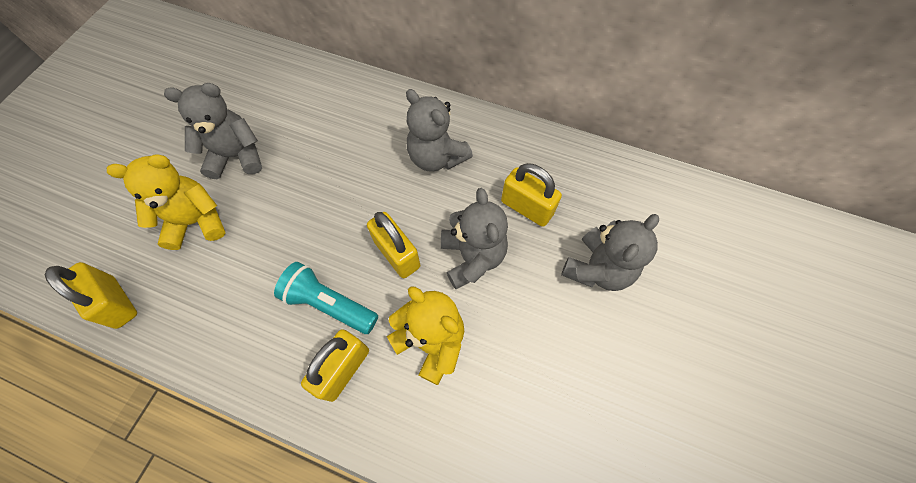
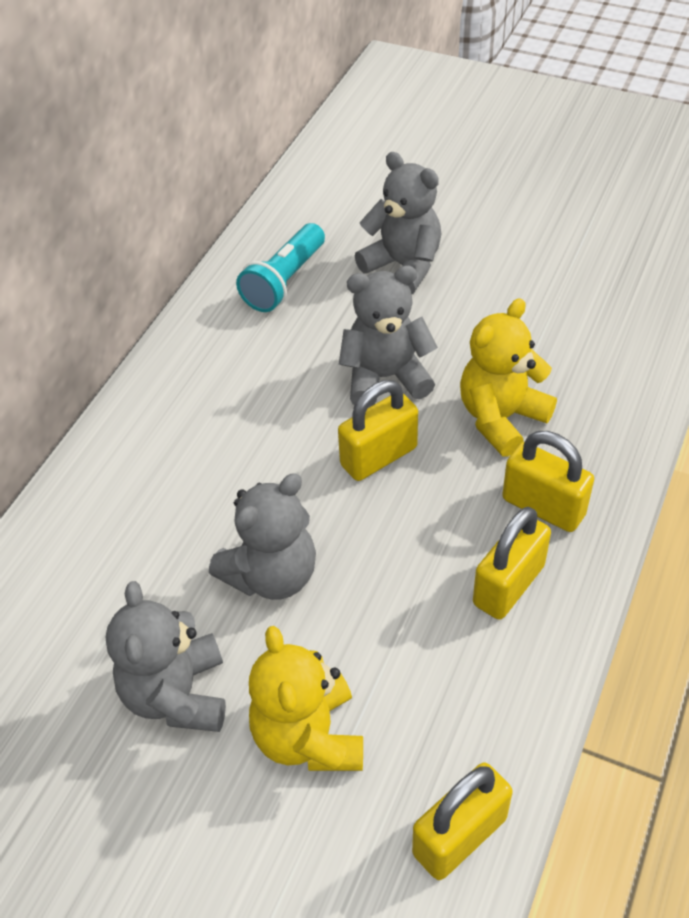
camera: 85 degrees left, 15 degrees down
(329, 304) = (454, 529): turquoise flashlight -> turquoise flashlight (284, 281)
(436, 157) = (221, 415): grey teddy bear -> grey teddy bear (272, 574)
(526, 208) = (315, 322): yellow padlock -> yellow padlock (508, 585)

